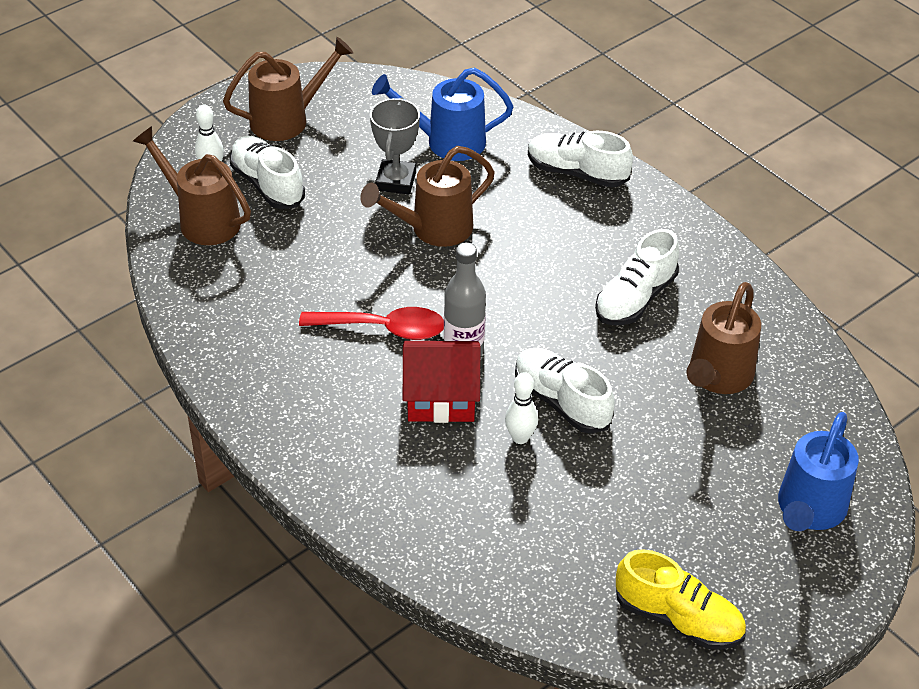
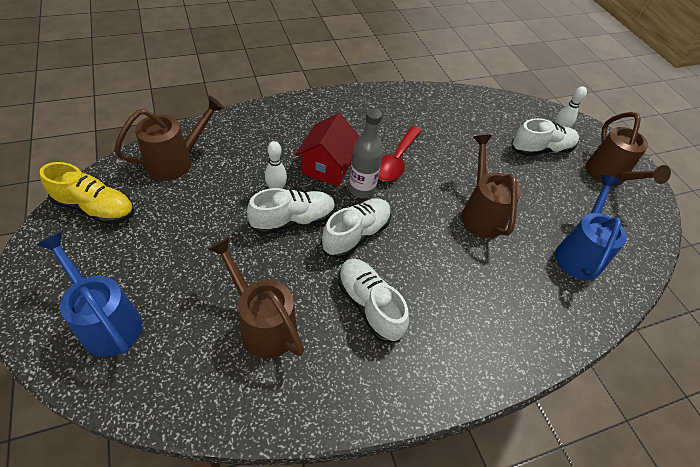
camera: 105 degrees right, 5 degrees up
(202, 219) = (513, 117): brown watering can -> brown watering can (176, 162)
(396, 181) = (536, 210): grey trophy -> none
(576, 172) = (530, 328): white shoe -> white shoe (356, 235)
(678, 618) = (96, 208): yellow shoe -> yellow shoe turned 120 degrees counterclockwise

